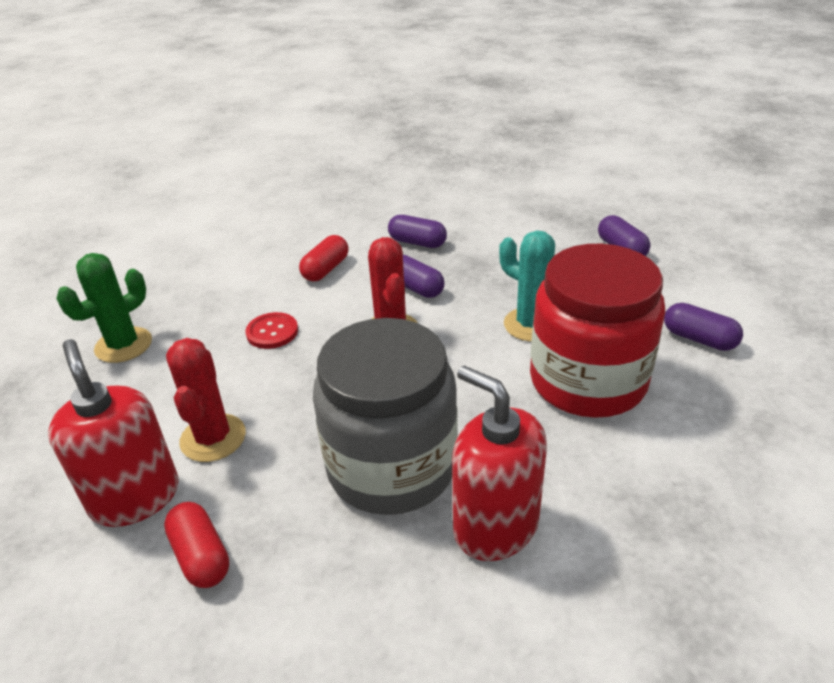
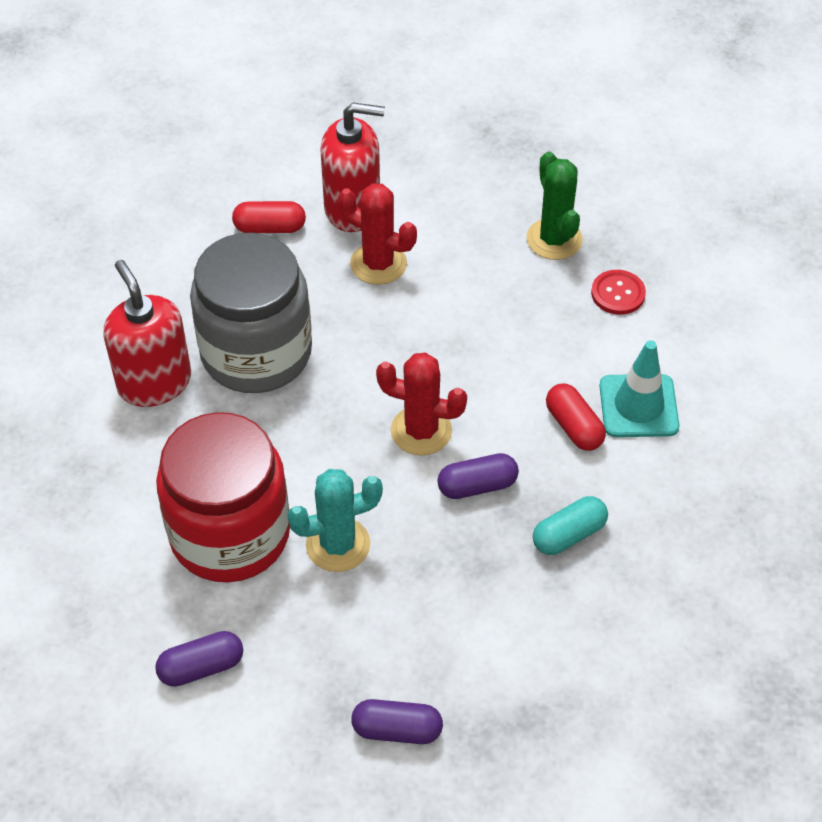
camera: 120 degrees right, 15 degrees up
(272, 332) = (491, 344): red button -> red button (618, 293)
(285, 252) = (638, 406): none -> turquoise traffic cone
(417, 242) = (568, 535): purple capsule -> turquoise capsule
(495, 526) = (154, 382): red soap dispenser -> red soap dispenser turned 105 degrees counterclockwise

